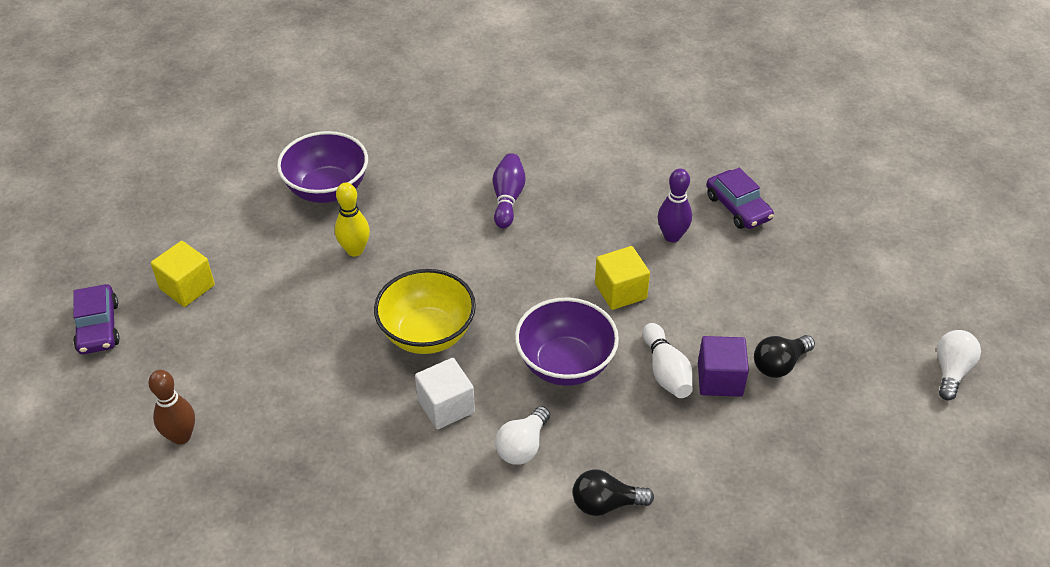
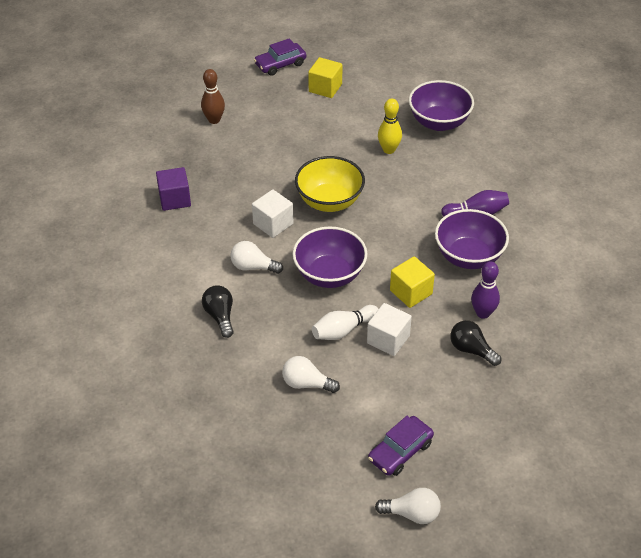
camera: 75 degrees right, 0 degrees up
(578, 225) = (468, 257): none -> purple bowl
(692, 331) = (388, 339): none -> white cube
(720, 379) = (347, 362): purple cube -> purple cube (175, 199)
(738, 207) = (537, 350): purple car -> purple car (400, 451)
(747, 429) = (306, 384): none -> white light bulb
(779, 364) = (375, 396): black light bulb -> black light bulb (471, 350)

